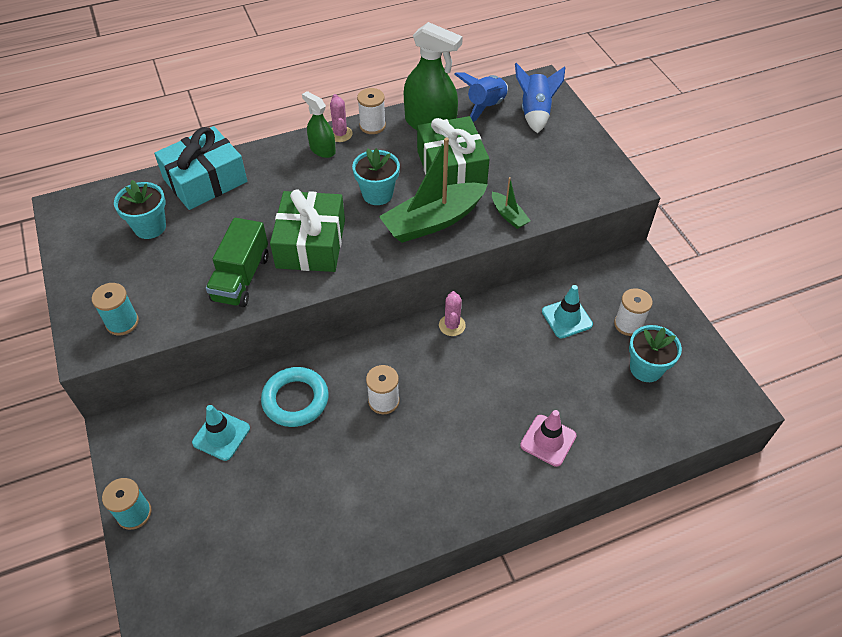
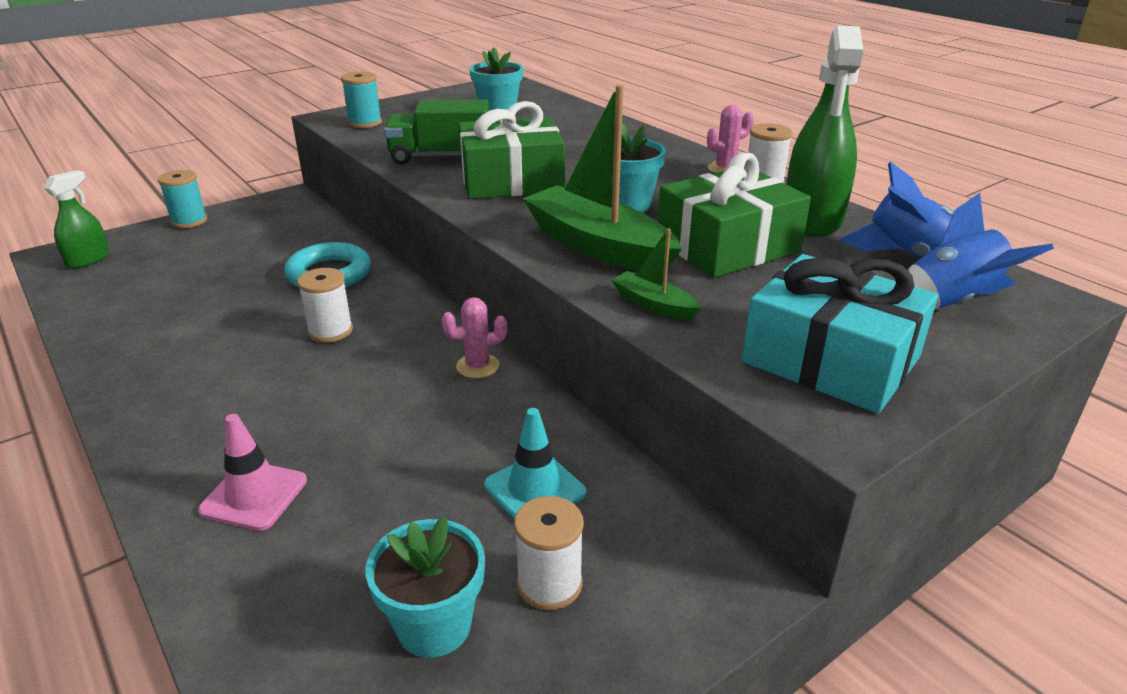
camera: 75 degrees right, 20 degrees down
(205, 180) = (583, 121): turquoise gift -> turquoise gift (830, 360)
(221, 435) = (279, 243): turquoise traffic cone -> none
(322, 149) = (685, 164): green spray bottle -> green spray bottle (88, 259)
(508, 215) = (654, 305): green boat -> green boat turned 90 degrees clockwise

